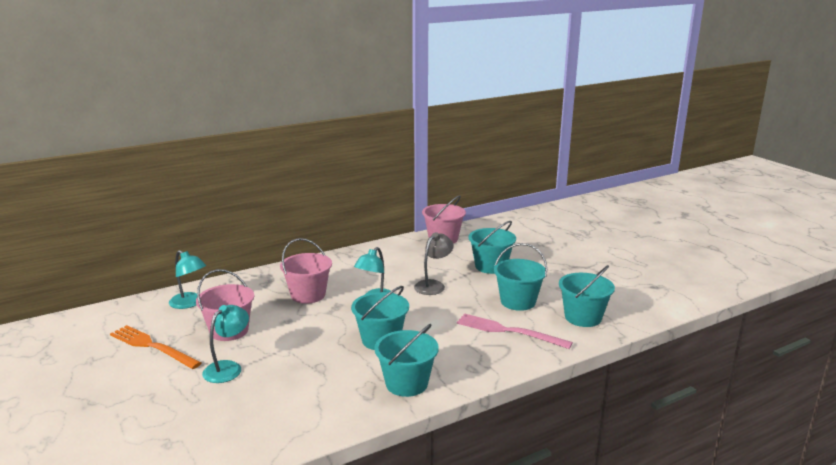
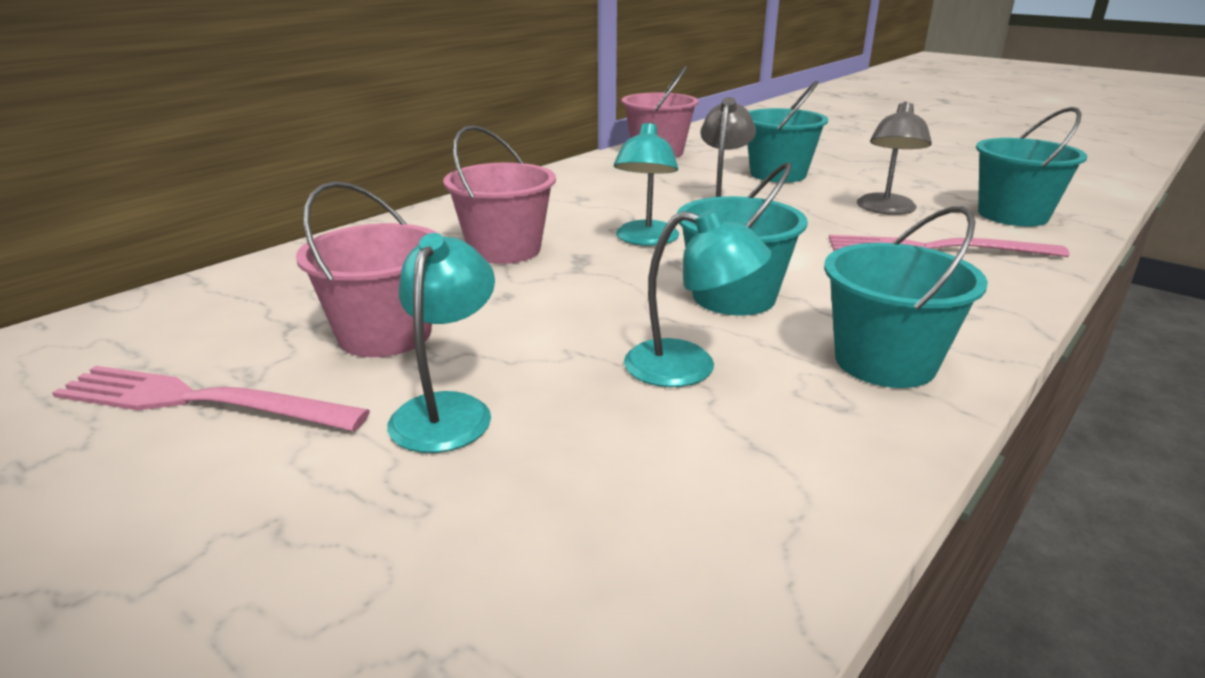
camera: 20 degrees left, 5 degrees up
(152, 346) = (200, 401): orange fork -> pink fork
(189, 303) = (244, 299): turquoise lamp -> turquoise lamp (689, 368)
(518, 302) = (886, 209): turquoise bucket -> grey lamp

